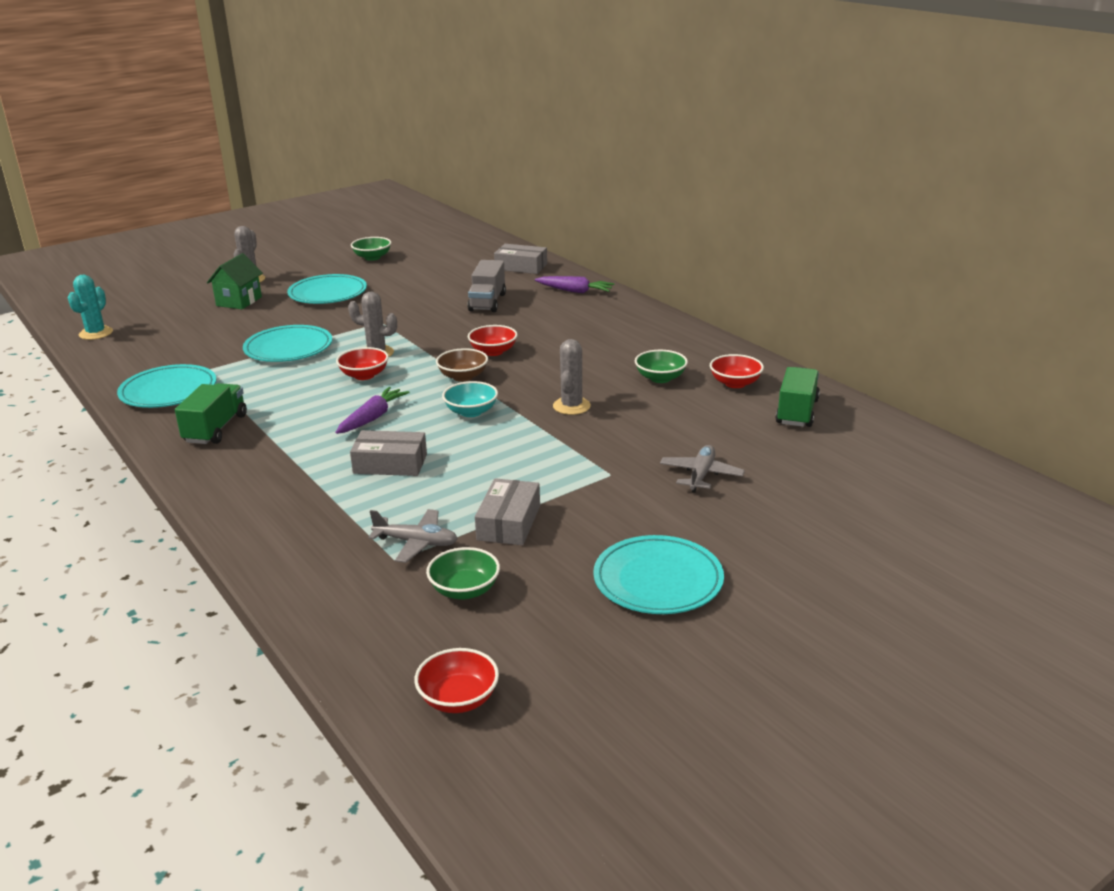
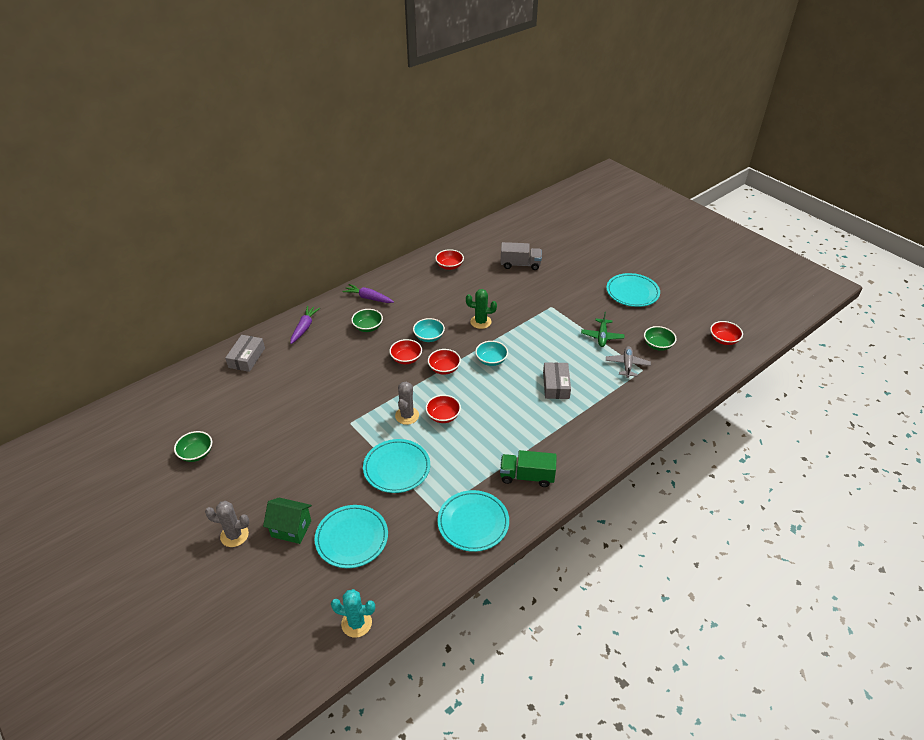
camera: 95 degrees left, 15 degrees up
(328, 293) = (283, 467): turquoise plate -> turquoise plate (352, 538)
(372, 418) = (503, 401): purple carrot -> purple carrot (368, 298)
(463, 377) = (444, 368): brown bowl -> red bowl
(487, 302) = (318, 369): grey truck -> grey truck (520, 264)
(509, 523) = (602, 336): grey box -> green plane
(539, 366) = (429, 337): none -> turquoise bowl
(571, 406) = (480, 322): grey cactus -> green cactus
(660, 378) = (444, 291): green bowl -> green bowl (368, 327)
(701, 475) = (546, 279): grey plane -> none
(797, 412) = (480, 249): green truck -> none

